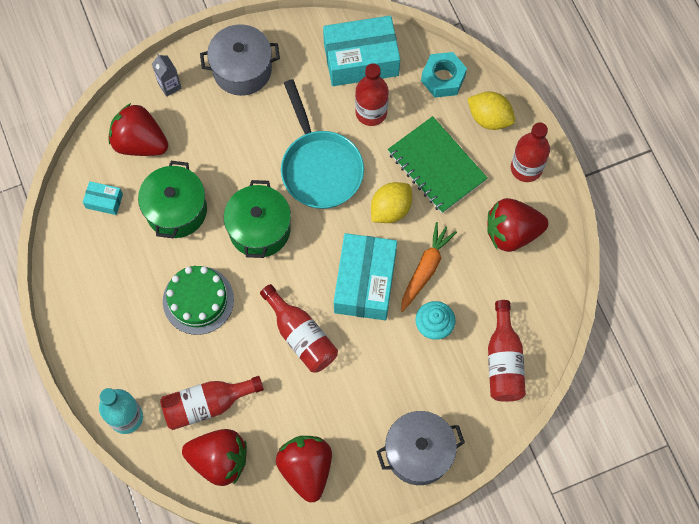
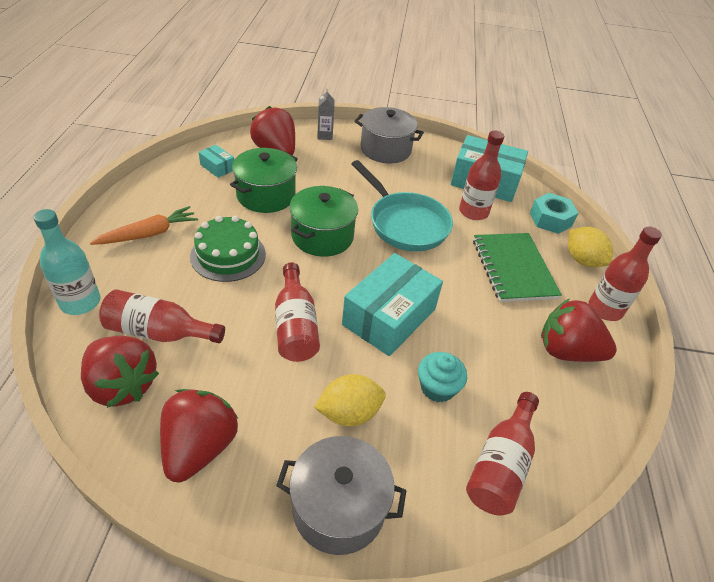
camera: 25 degrees right, 25 degrees down
(320, 168) = (405, 224): turquoise pan -> turquoise pan turned 45 degrees counterclockwise
(390, 209) = (450, 277): yellow lemon -> yellow lemon (349, 413)
(425, 269) = (457, 336): orange carrot -> orange carrot (149, 234)

